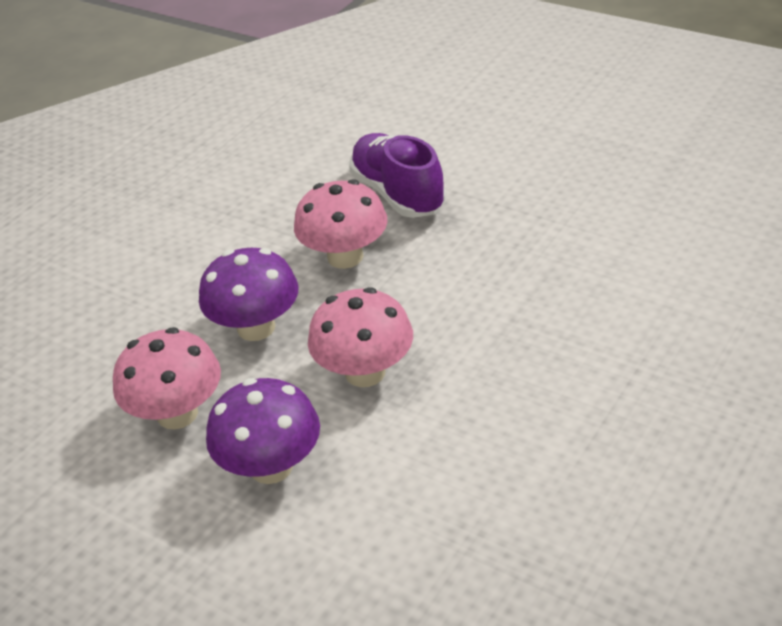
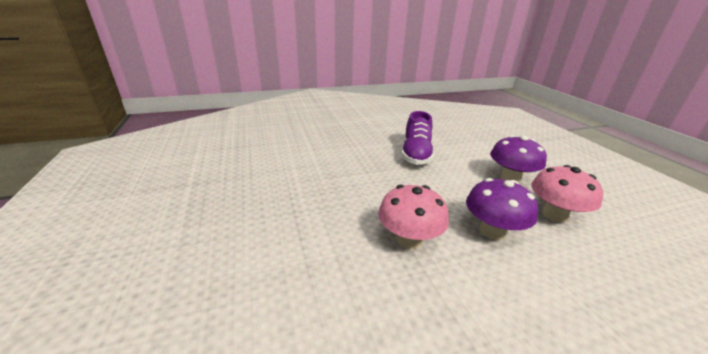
camera: 145 degrees left, 10 degrees down
(365, 372) = (447, 185): pink mushroom -> none
(398, 194) = (331, 260): purple shoe -> purple shoe (416, 154)

